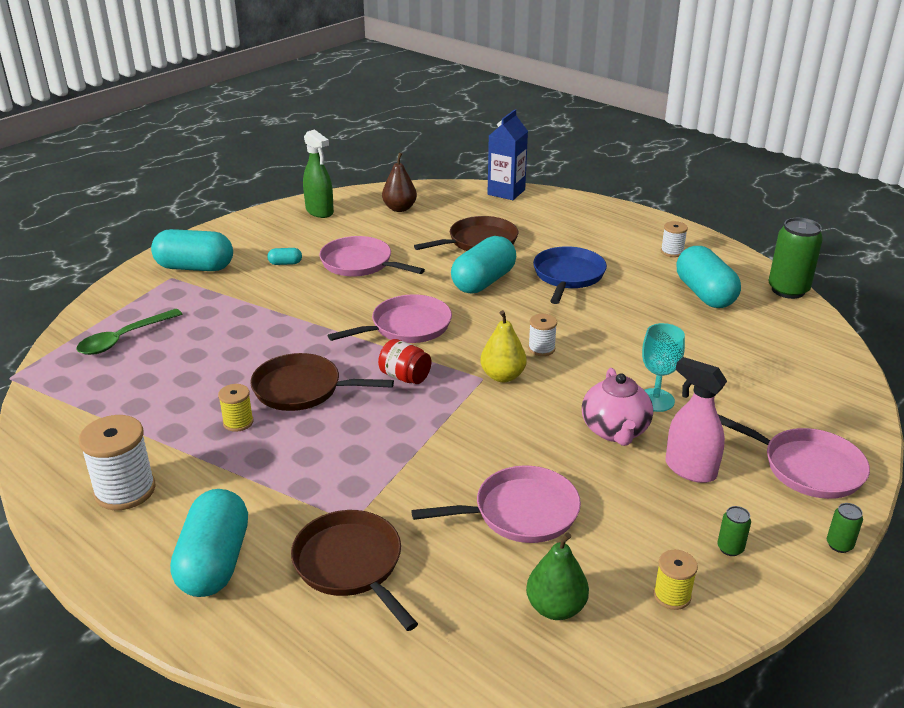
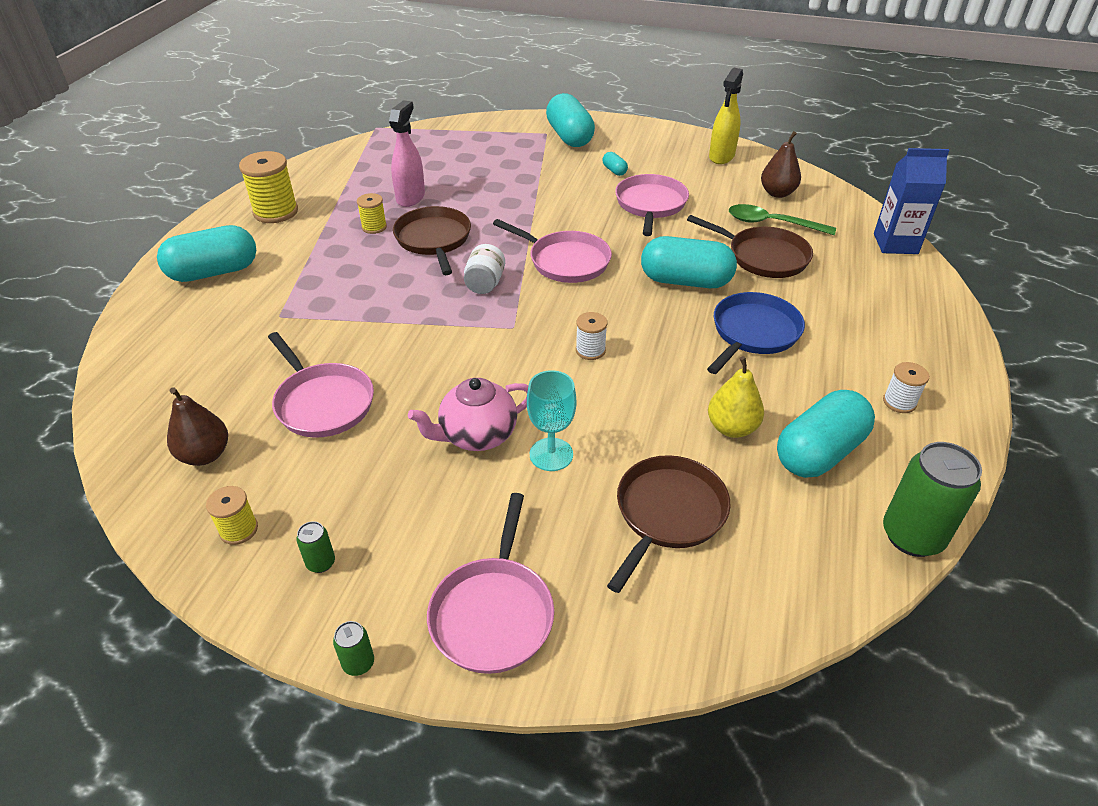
camera: 65 degrees right, 10 degrees up
(123, 339) = (448, 146): green spoon -> green spoon (772, 223)
(125, 490) = (275, 212): white spool -> yellow spool
(320, 211) = (721, 156): green spray bottle -> yellow spray bottle
(350, 564) = (228, 331): brown pan -> brown pan (668, 513)
(405, 377) = (485, 284): red jar -> white jar
(502, 376) = (524, 338): yellow pear -> yellow pear (732, 428)
(555, 608) = (205, 455): green pear -> brown pear
(568, 276) = (753, 333): blue pan -> blue pan turned 45 degrees counterclockwise
(690, 469) = (439, 506): pink spray bottle -> pink spray bottle (410, 197)

